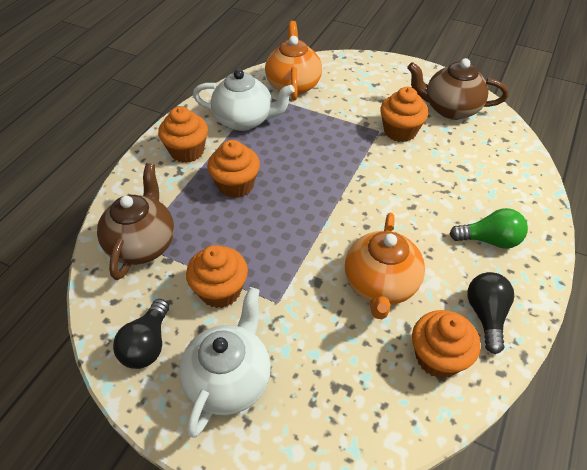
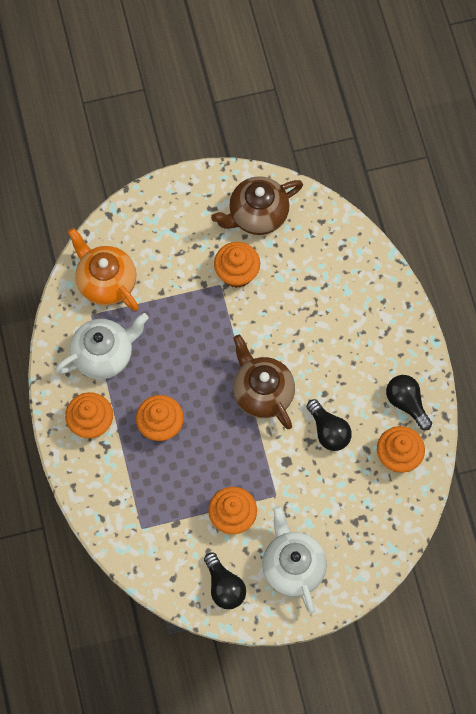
camera: 40 degrees left, 20 degrees up
(142, 244) = (146, 525): brown teapot -> brown teapot (262, 392)
(380, 285) = (328, 431): orange teapot -> black light bulb
(489, 240) = (372, 338): green light bulb -> none

